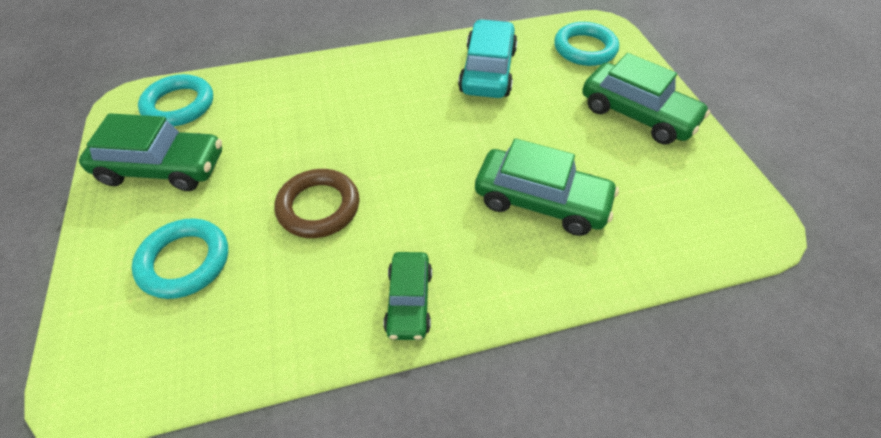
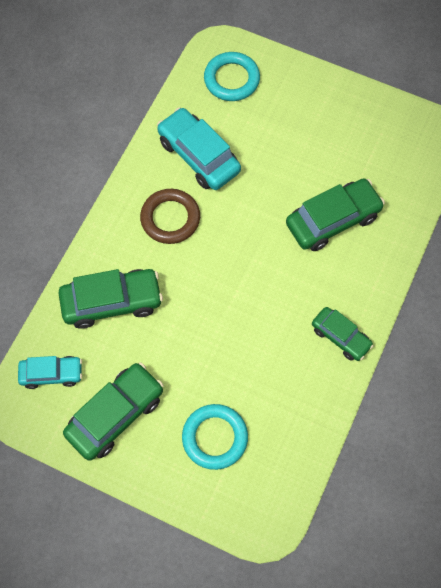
camera: 50 degrees left, 15 degrees up
(179, 105) = (51, 374): turquoise ring -> turquoise car
(318, 207) = (234, 340): brown ring -> brown ring (170, 218)
(637, 114) = (315, 109): green car -> green car (112, 302)

